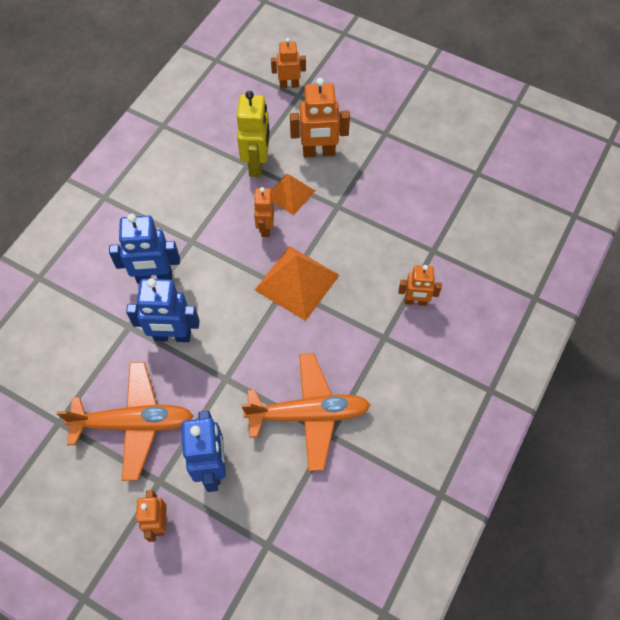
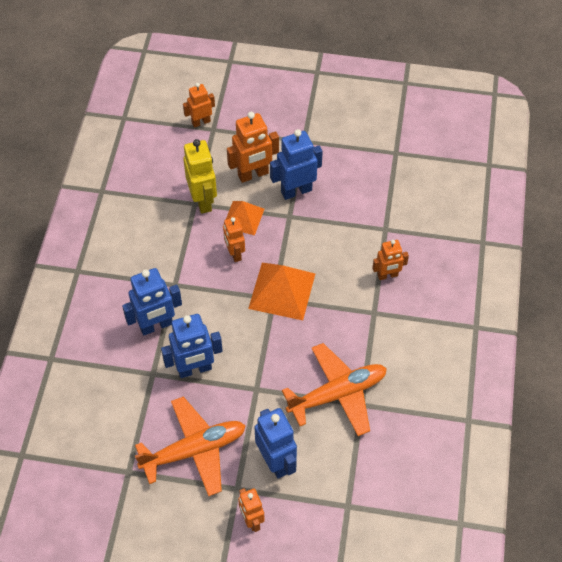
camera: 20 degrees left, 5 degrees down
(355, 182) = (296, 191): none -> blue robot

